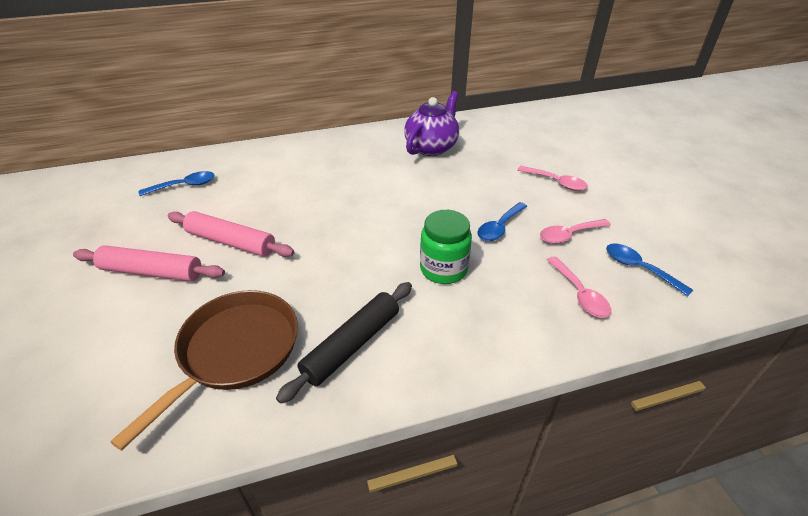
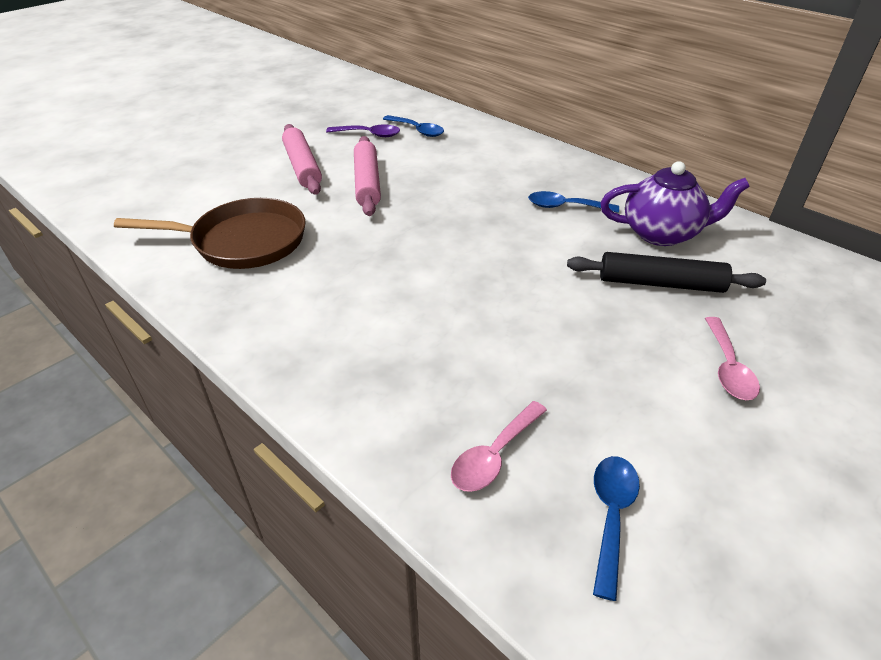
camera: 60 degrees right, 0 degrees up
(152, 213) = (369, 134): none -> purple spoon
(352, 345) = (287, 299): black rolling pin -> black rolling pin (660, 283)
(443, 269) = (440, 320): green jar -> none
(499, 227) = (559, 341): blue spoon -> blue spoon (565, 207)
(569, 235) = (612, 413): pink spoon -> none

